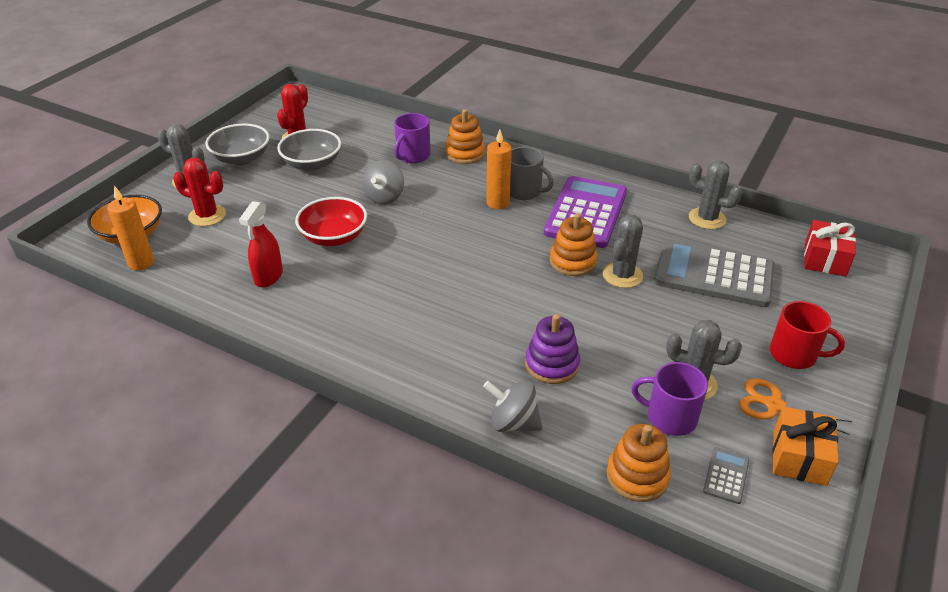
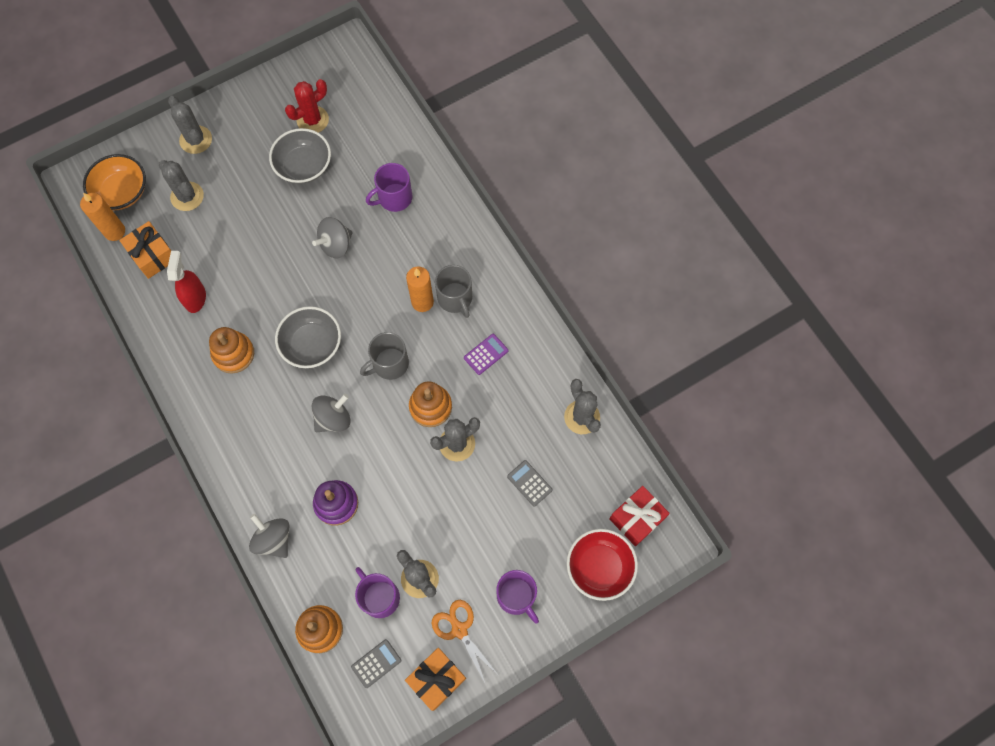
camera: 30 degrees right, 30 degrees up
(197, 264) = (153, 255): none -> orange gift
(207, 216) = (187, 196): red cactus -> grey cactus
(241, 158) = (251, 128): grey bowl -> grey bowl (312, 344)
(268, 276) = (195, 298): red spray bottle -> red spray bottle turned 135 degrees clockwise
(334, 237) = (267, 276): red bowl -> red bowl (599, 567)
(465, 153) = (441, 218): orange stacking toy -> orange stacking toy (233, 354)
(488, 305) = (333, 419): none -> grey spinning top
(506, 249) = (389, 364): none -> grey mug
(586, 213) = (486, 354): purple calculator -> purple calculator, size x0.41
(713, 274) = (529, 483): grey calculator -> grey calculator, size x0.41
(794, 354) = (516, 596): red mug -> purple mug

